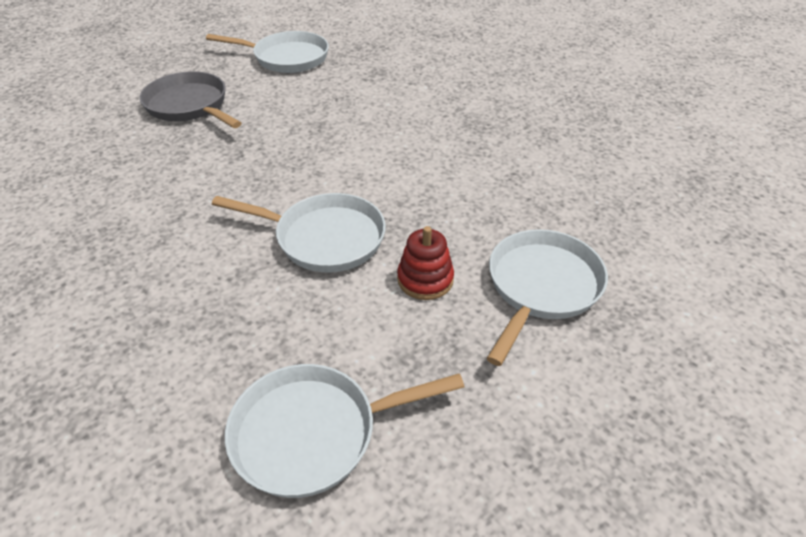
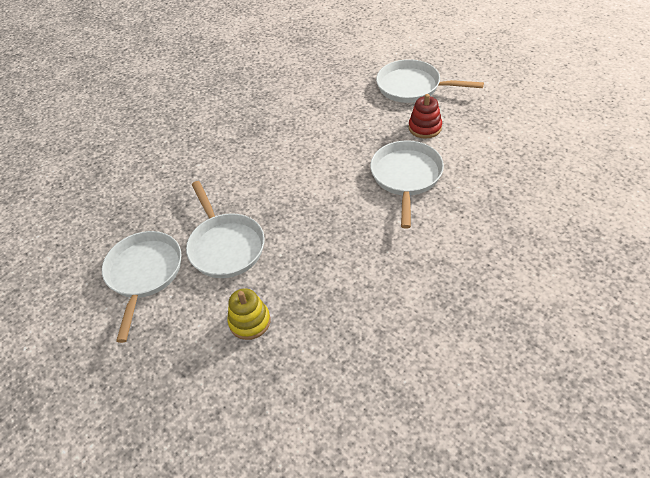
camera: 95 degrees left, 5 degrees up
(190, 106) = (250, 322): grey pan -> yellow stacking toy
(314, 433) = (543, 146): white pan -> white pan (225, 246)

